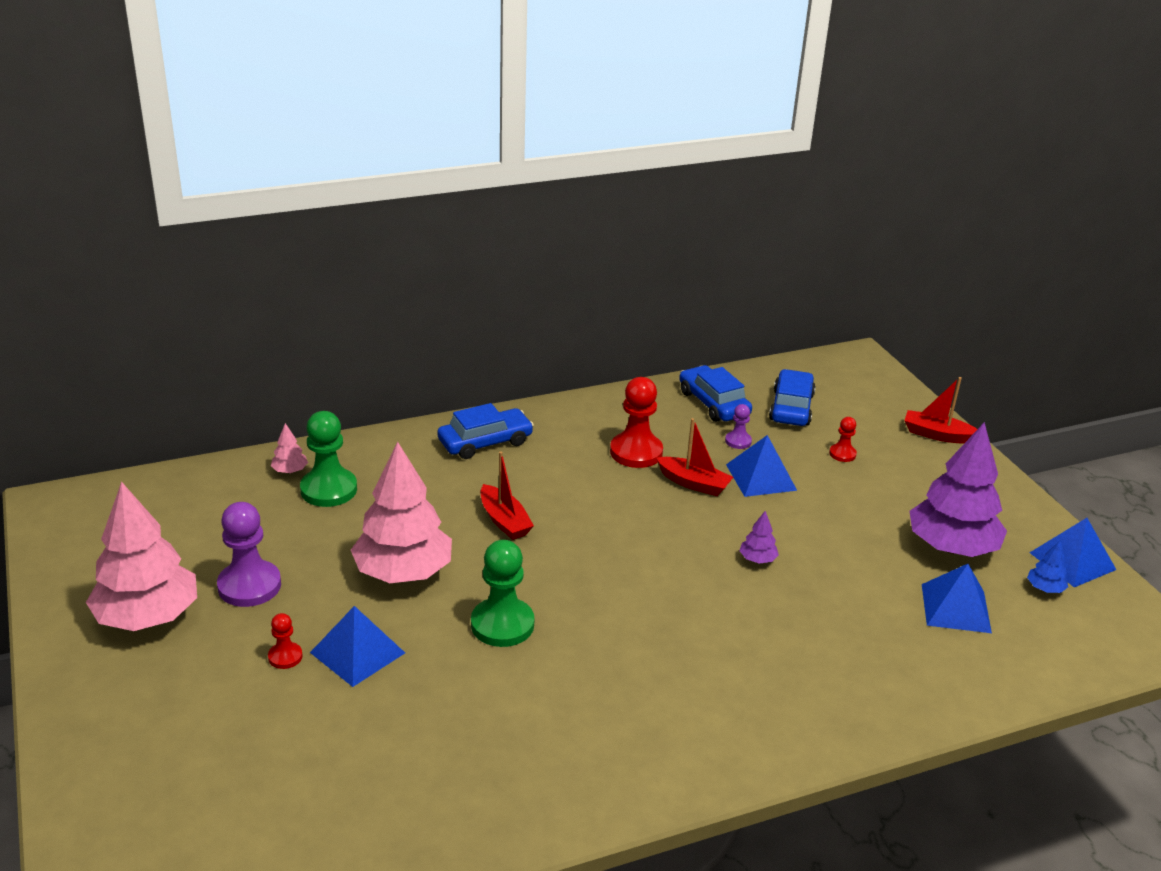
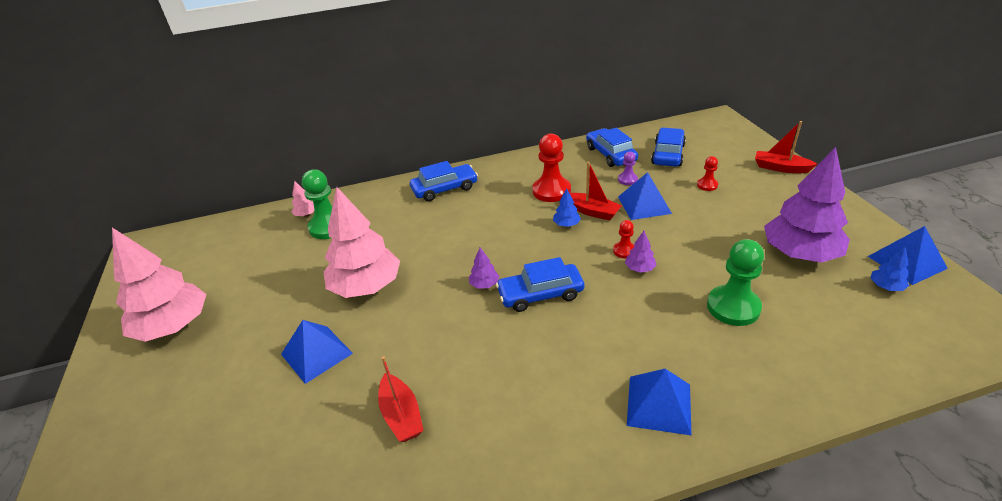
camera: 10 degrees right, 5 degrees up
(249, 586) = (253, 300): purple pawn -> none
(285, 657) = (261, 358): red pawn -> red pawn (624, 251)
(502, 624) = (432, 328): green pawn -> green pawn (733, 307)
(504, 521) = (448, 245): red boat -> red boat (401, 415)
(561, 573) = (484, 284): none -> purple tree
(635, 587) = (540, 294): none -> blue car
(660, 499) = (566, 224): none -> blue tree
(956, 608) = (808, 305): blue pyramid -> blue pyramid (659, 404)

